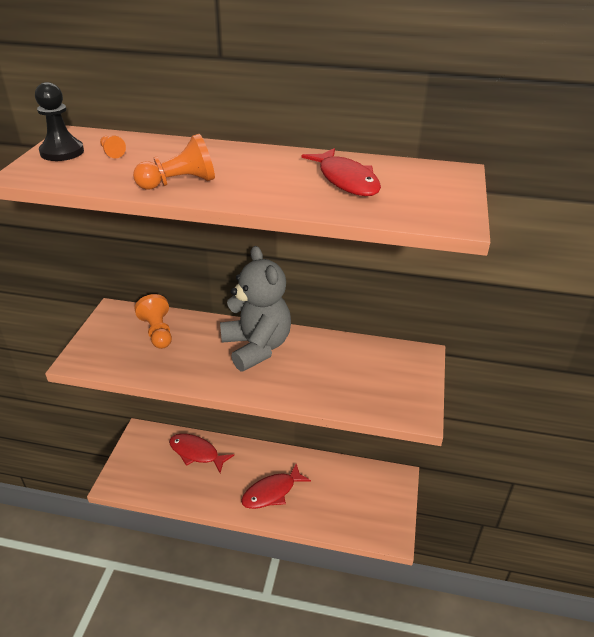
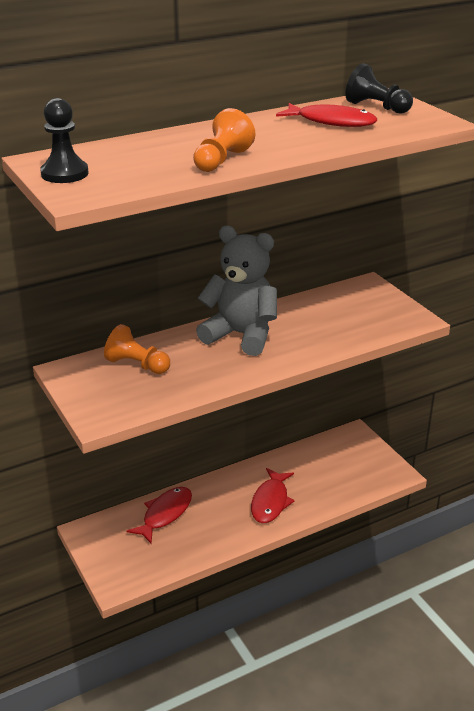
camera: 40 degrees left, 5 degrees down
(112, 153) = (111, 160): orange pawn -> none
(196, 453) = (165, 514): red fish -> red fish turned 135 degrees clockwise
(421, 180) = (376, 107): none -> black pawn

